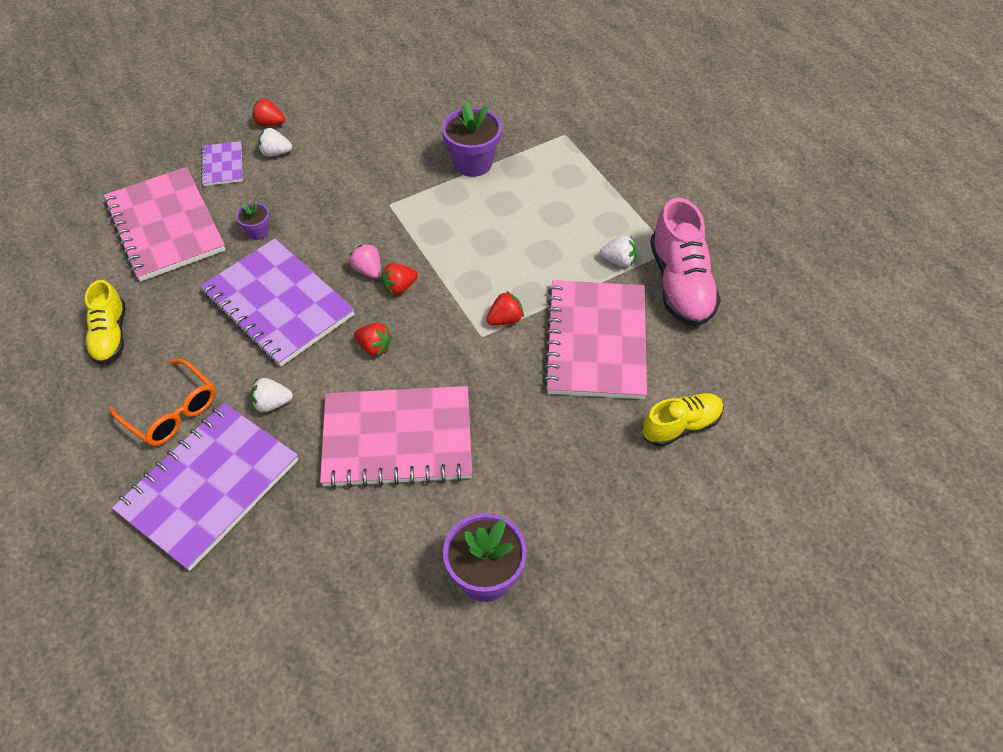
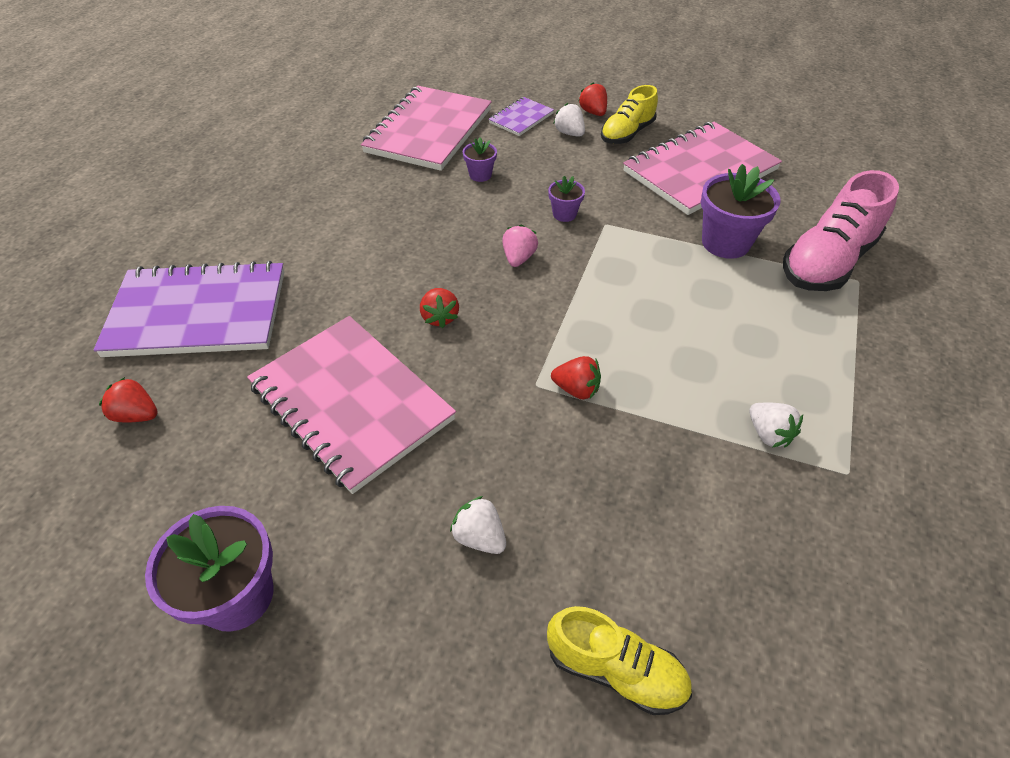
camera: 50 degrees right, 5 degrees down
(110, 335) = (300, 171): yellow shoe -> yellow shoe (627, 134)
(172, 411) = (256, 245): orange glasses -> none
(272, 403) = (315, 294): white strawberry -> white strawberry (479, 537)
(278, 304) = (422, 231): purple notebook -> none
(355, 217) = (564, 214): none -> purple flower pot
(399, 287) = (524, 289): red strawberry -> red strawberry (137, 415)
(596, 341) = (638, 489): pink notebook -> pink notebook (700, 171)
(680, 284) = (816, 518): pink shoe -> pink shoe (827, 262)

